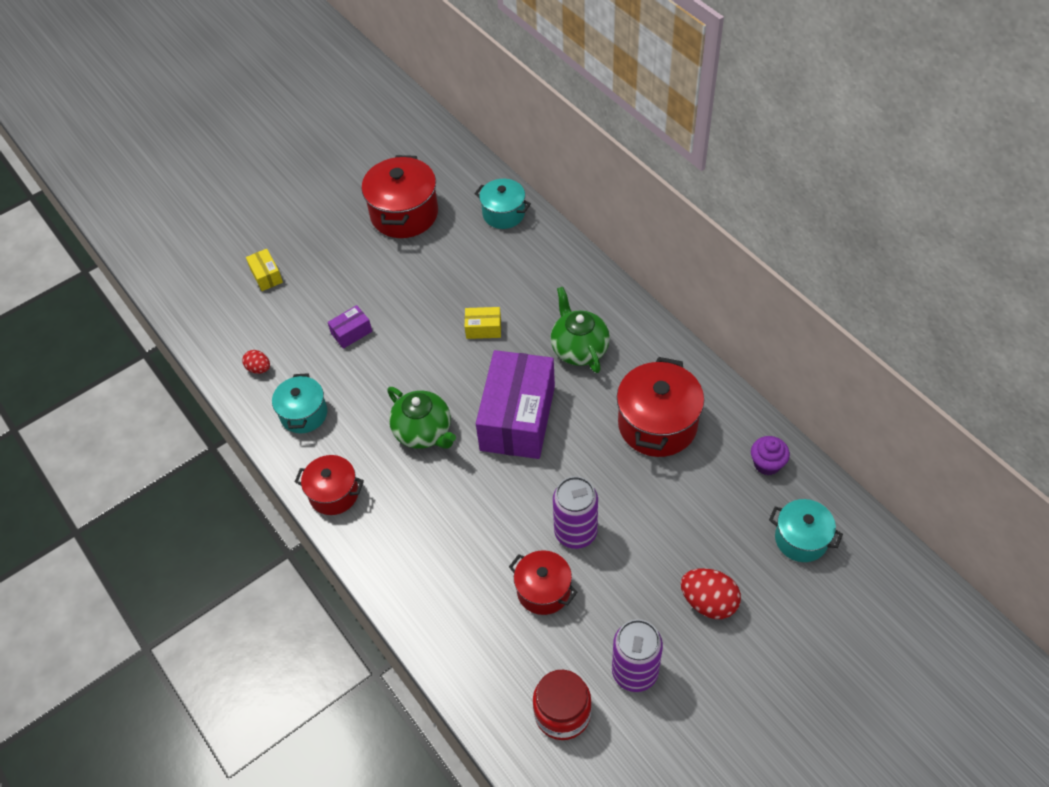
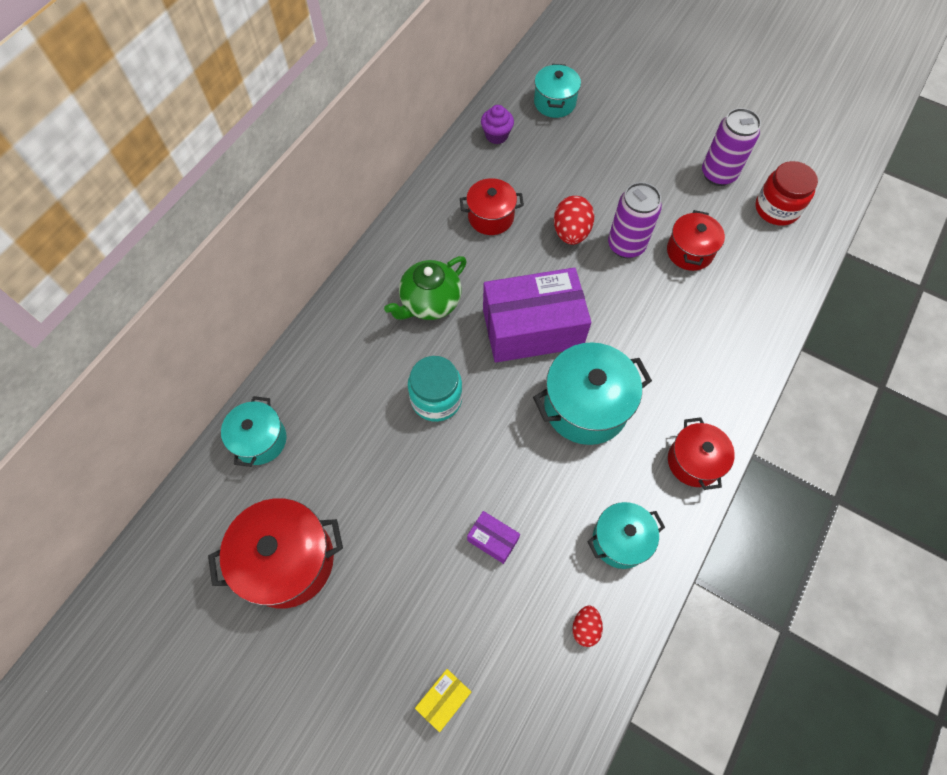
camera: 115 degrees left, 10 degrees up
(424, 432) = (585, 406): green teapot -> turquoise pot
(483, 329) = (436, 399): yellow box -> turquoise jar
(657, 424) = (491, 217): red pot -> red pot, size x0.62
(708, 602) = (637, 144): red egg -> red egg (571, 232)

